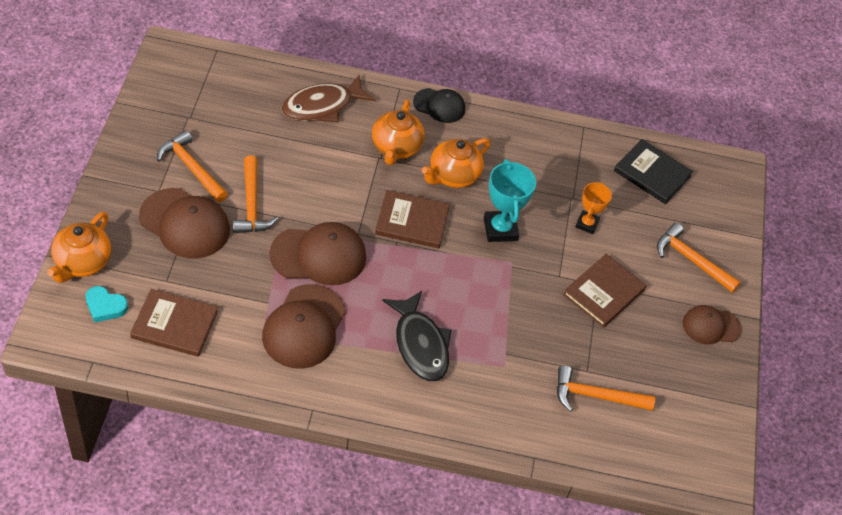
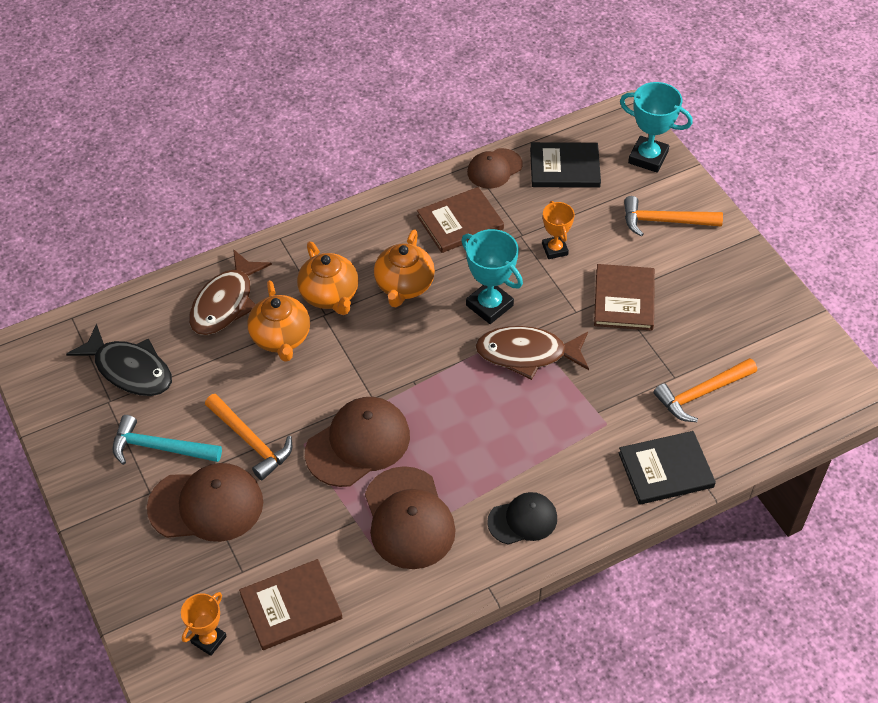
camera: 30 degrees left, 0 degrees up
(82, 262) = (144, 615): orange teapot -> orange teapot (281, 338)
(105, 306) = (209, 639): turquoise heart -> orange trophy
(191, 168) = (160, 448): orange hammer -> turquoise hammer
(412, 221) = (408, 353): brown book -> brown book (460, 222)
(420, 344) = (521, 458): black fish -> black fish (129, 370)
(439, 106) = (330, 230): black cap -> black cap (523, 520)
(494, 279) = (527, 354): none -> brown fish
(515, 427) = (665, 470): none -> black book
(711, 326) = (731, 267): brown cap -> brown cap (494, 169)
(724, 208) = (648, 158): none -> turquoise trophy

